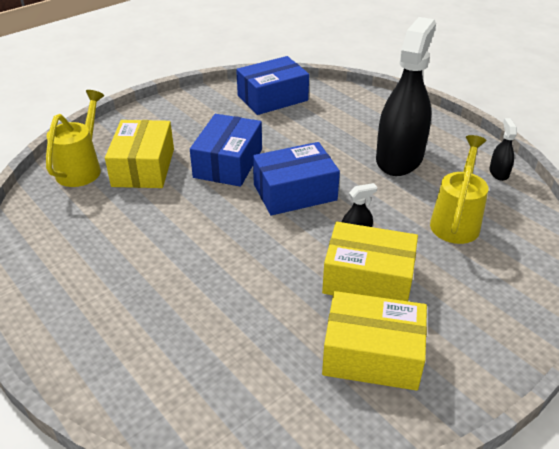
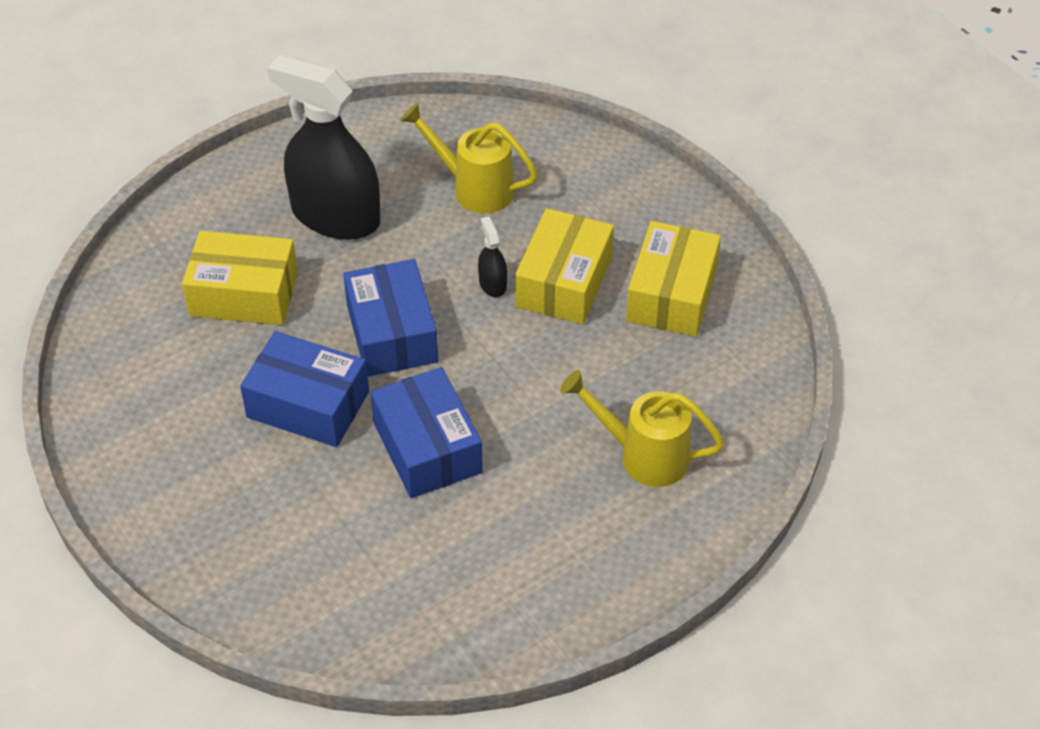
camera: 85 degrees left, 10 degrees up
(82, 168) = (283, 592): yellow watering can -> yellow watering can (643, 455)
(143, 167) = (297, 509): yellow box -> yellow box (244, 294)
(272, 98) = (131, 341): blue box -> blue box (427, 447)
(499, 172) = (386, 129): black spray bottle -> none

